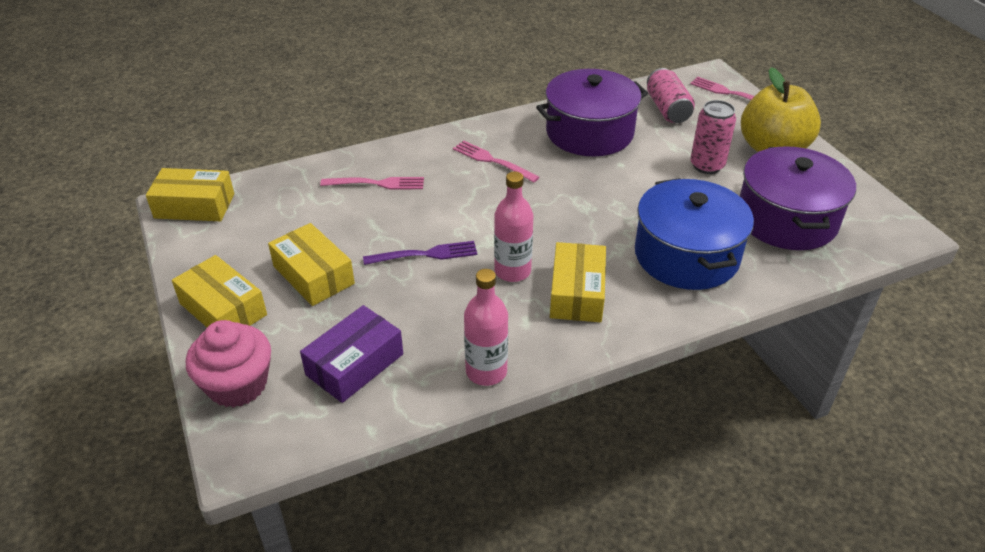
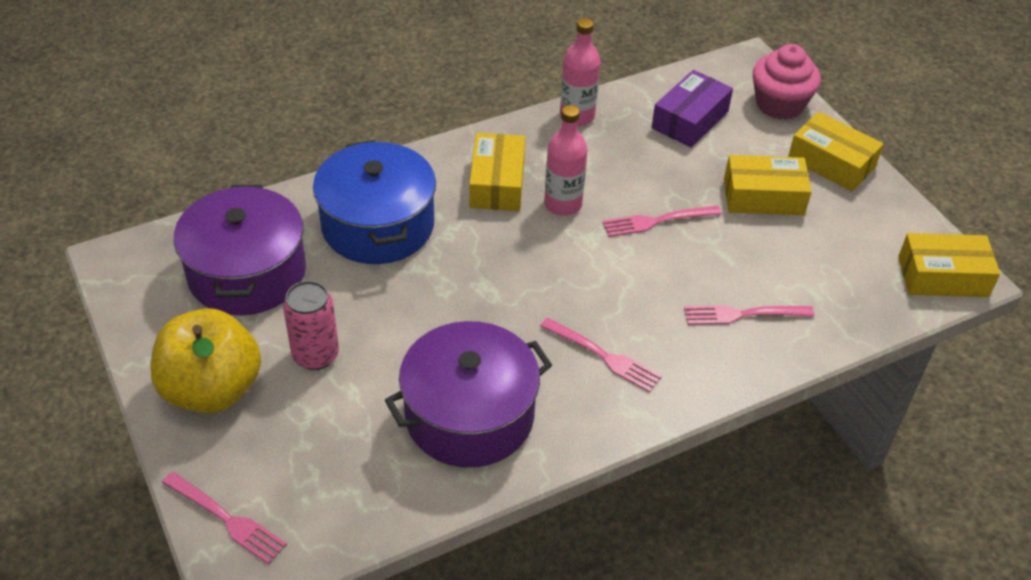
camera: 175 degrees right, 5 degrees up
(313, 275) = (763, 197): yellow box -> yellow box turned 45 degrees counterclockwise
(425, 254) = (657, 221): purple fork -> pink fork
(667, 109) = (341, 474): pink can -> none

